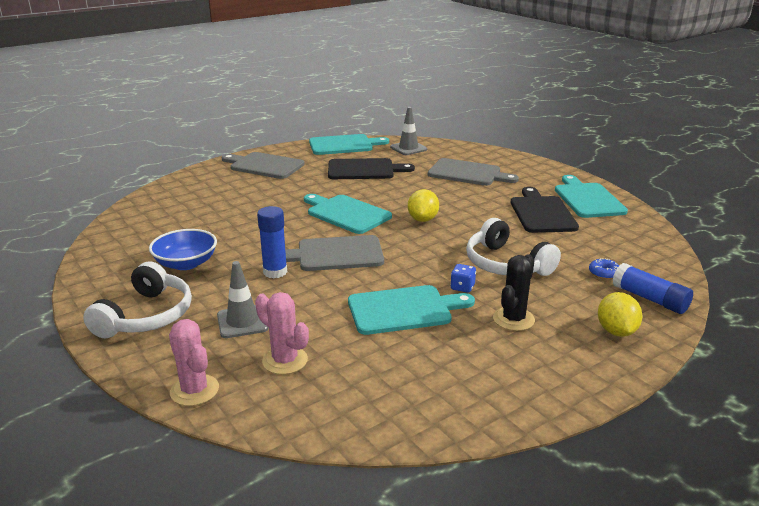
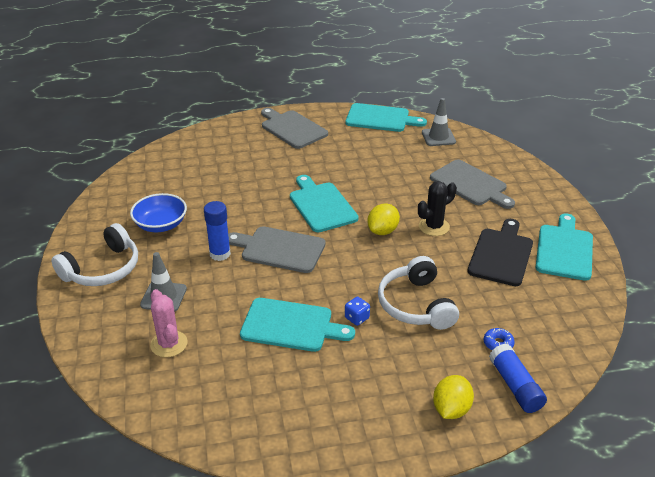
camera: 25 degrees right, 10 degrees up
(194, 390) = (93, 348): pink cactus -> none
(364, 170) = (376, 155): black cutting board -> none
(513, 319) = (372, 366): black cactus -> black cactus (434, 227)

